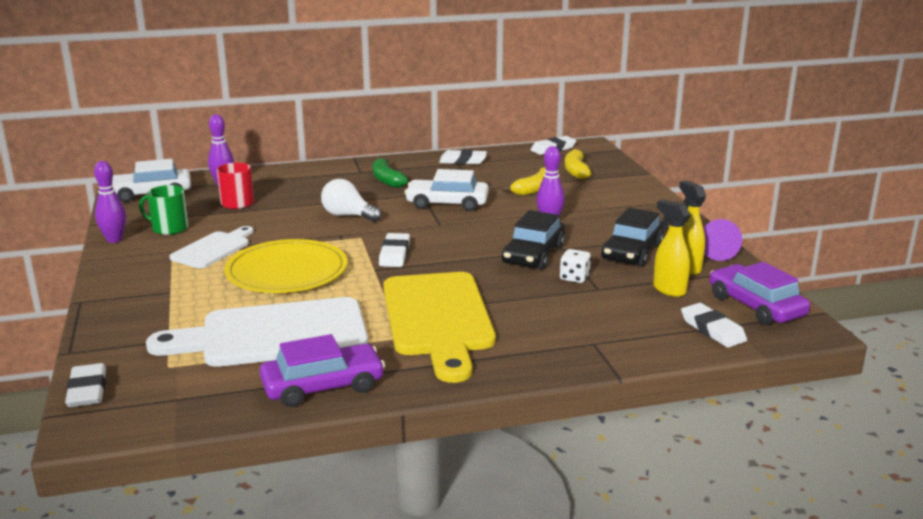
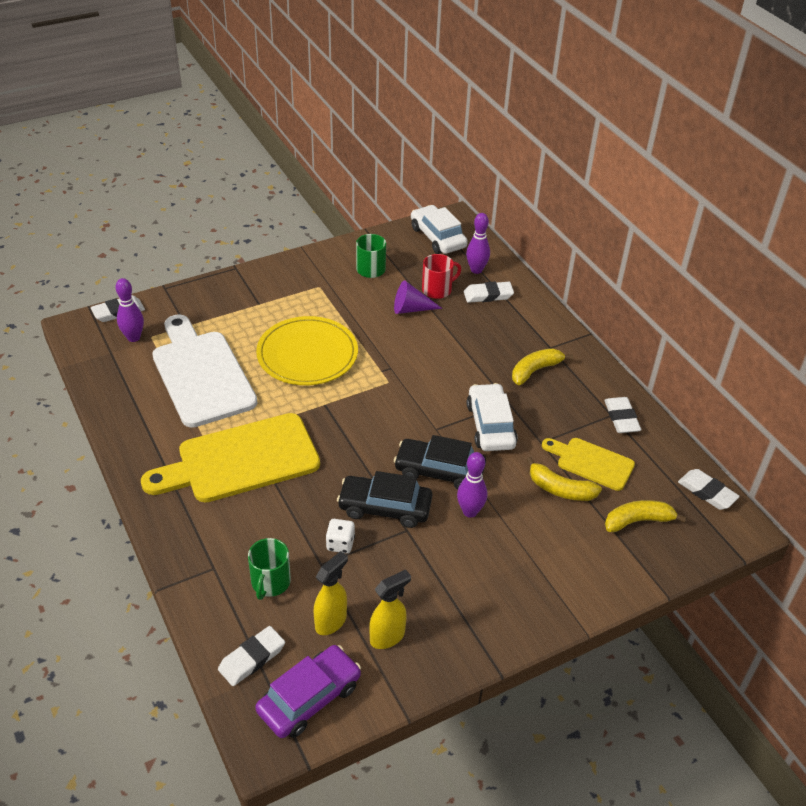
camera: 75 degrees right, 20 degrees up
(114, 240) = (340, 249): purple bowling pin -> purple bowling pin (133, 337)
(213, 249) = (338, 303): white cutting board -> none
(323, 386) = (131, 417): purple car -> none
(348, 216) = (434, 363): white light bulb -> none
(387, 180) = (535, 370): green banana -> yellow banana
(395, 254) = (358, 411): white eraser -> white eraser (488, 295)
(509, 176) = (591, 463): none -> yellow cutting board
(618, 314) = (270, 582): none -> green mug
(632, 252) = (415, 587): black car -> black car (439, 471)
(717, 252) = (438, 666): purple cone -> purple cone (411, 309)

